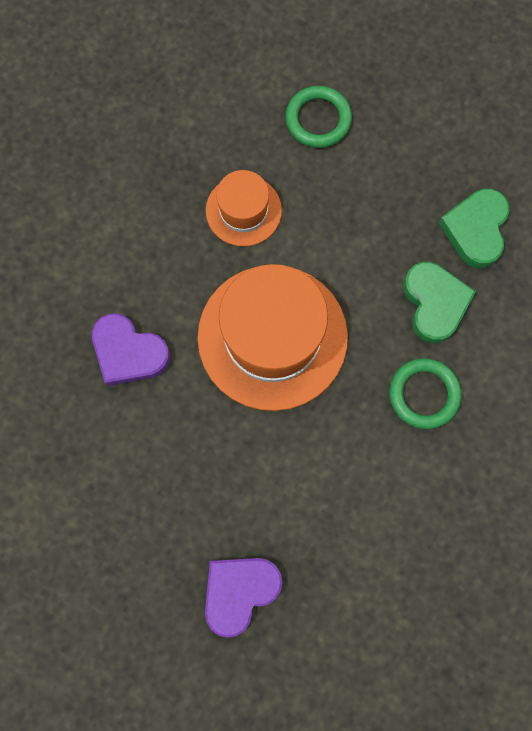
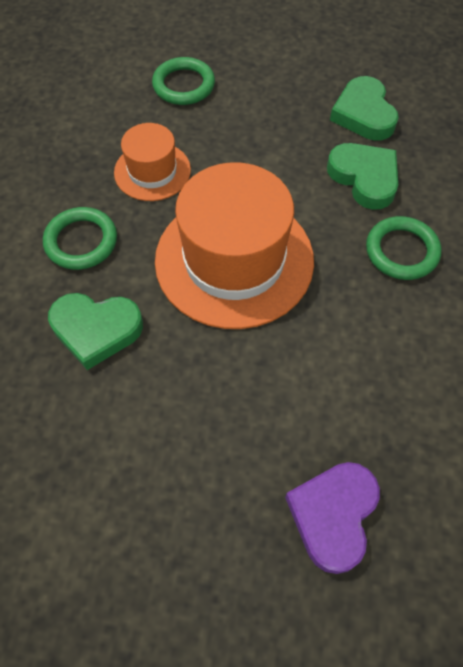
camera: 25 degrees left, 15 degrees down
(129, 352) = (96, 330): purple heart -> green heart
(150, 259) = (81, 241): none -> green ring

